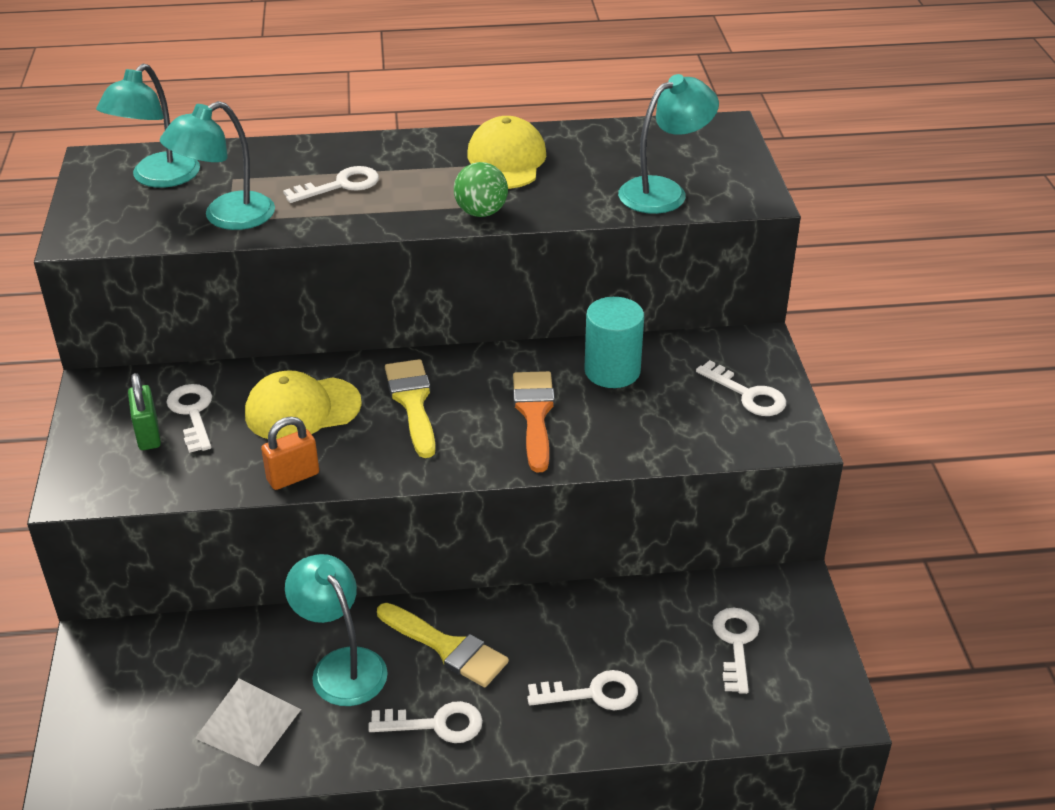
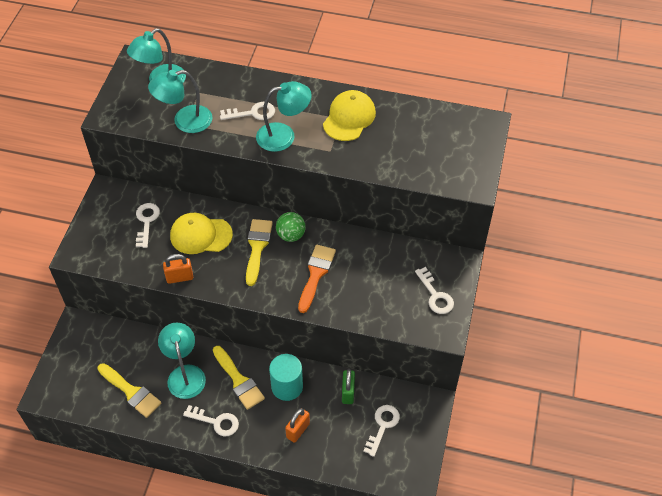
camera: 20 degrees right, 15 degrees up
(148, 435) = (121, 229): green padlock -> green padlock (348, 392)
(248, 723) = (131, 392): white pyramid -> yellow brush
(481, 212) = (318, 154): green ball -> green ball (291, 235)
(593, 693) = (298, 430): white key -> orange padlock
(612, 371) = (370, 257): turquoise cylinder -> turquoise cylinder (287, 386)
(664, 191) = (426, 166): turquoise lamp -> turquoise lamp (284, 135)

